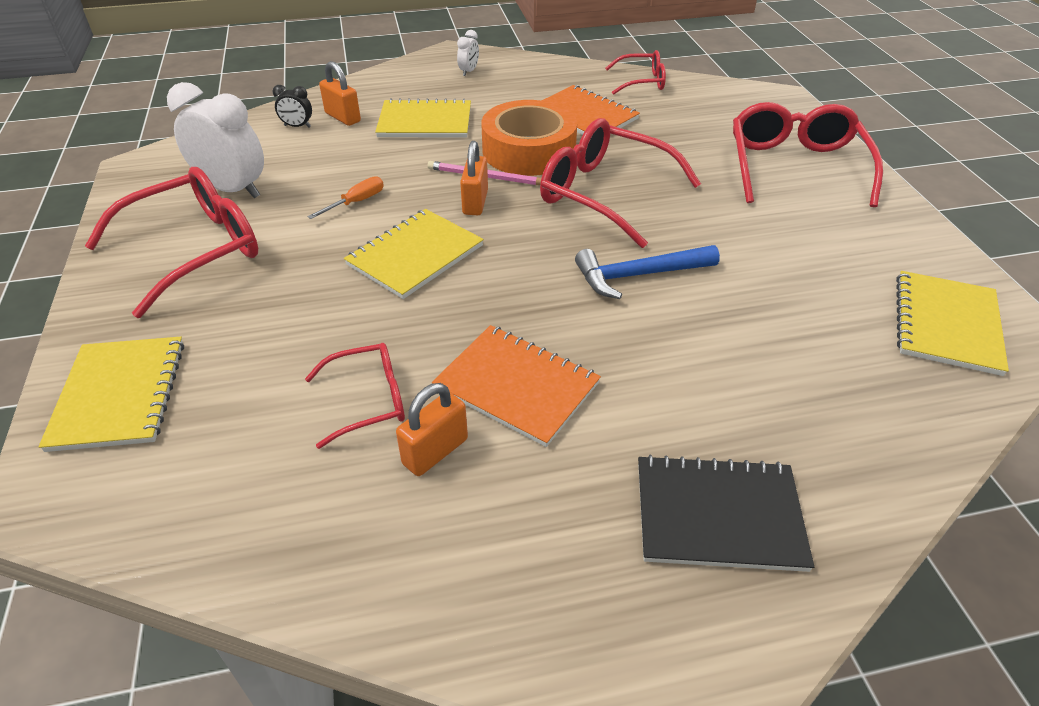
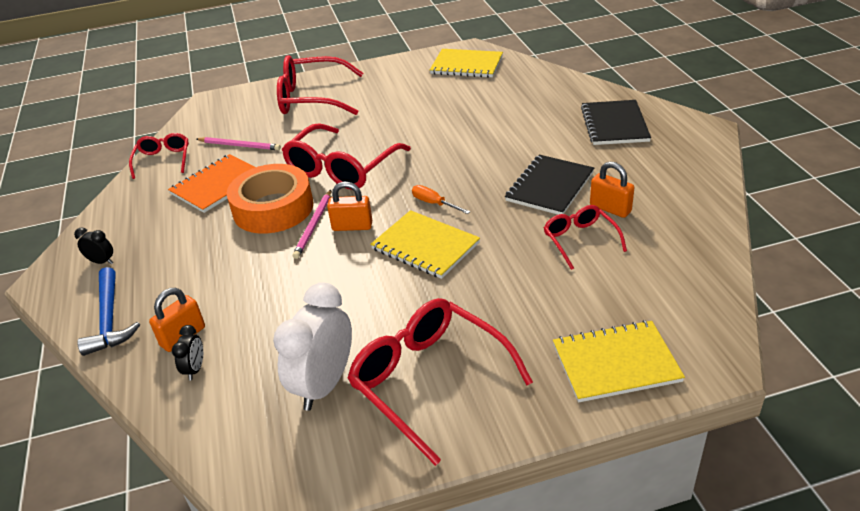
camera: 90 degrees left, 5 degrees down
(356, 202) = (350, 292): orange screwdriver -> orange screwdriver (434, 203)
(425, 122) = (207, 275): yellow notebook -> none
(469, 71) = (102, 262): white clock -> black clock
(516, 386) = (549, 187): orange notebook -> black notebook
(638, 275) = (437, 151): blue hammer -> blue hammer (109, 319)
(668, 122) = (239, 146): none -> pink pencil

